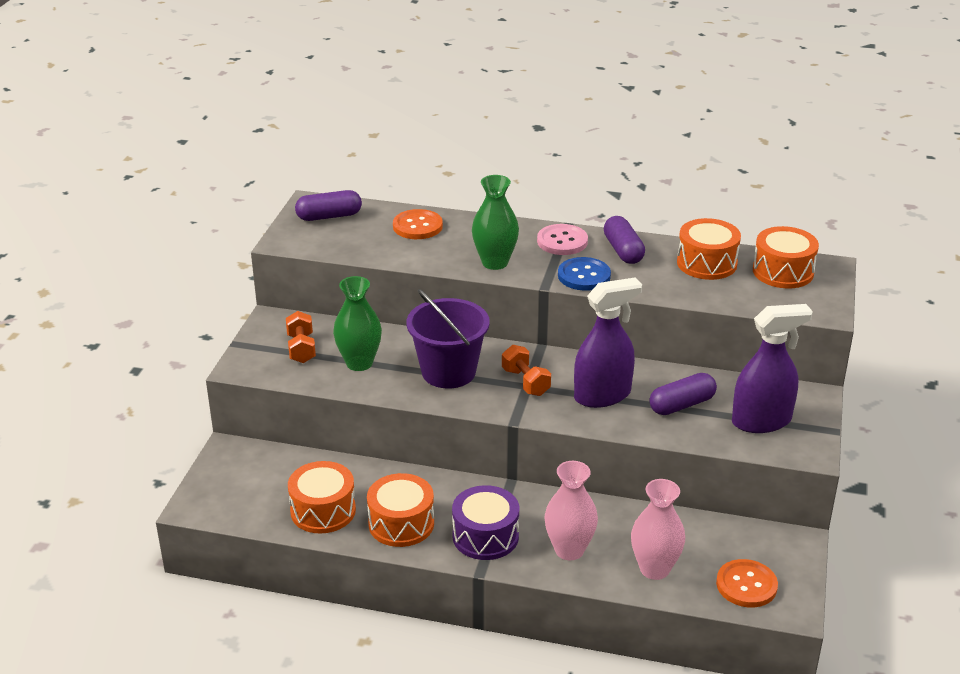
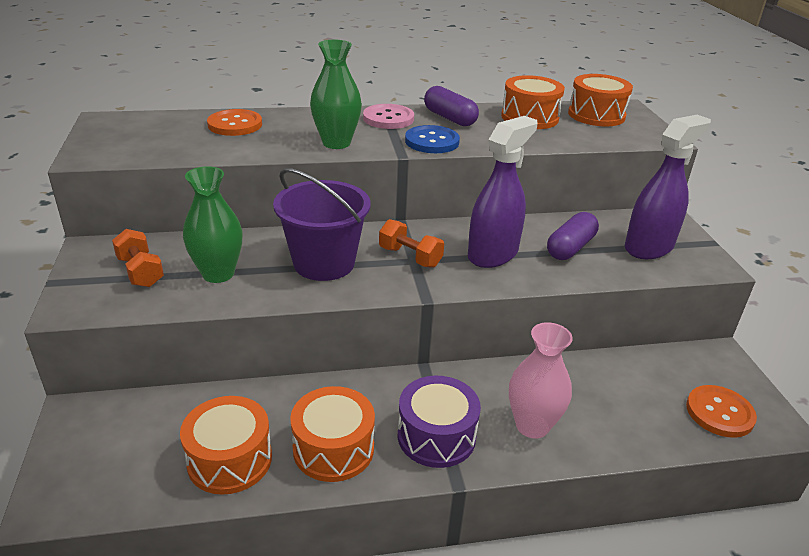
camera: 25 degrees left, 0 degrees up
(329, 216) = (131, 128): purple capsule -> none
(654, 569) = (627, 421): pink vase -> none

